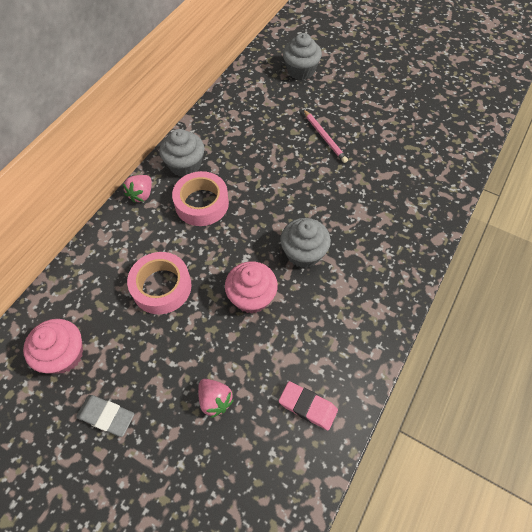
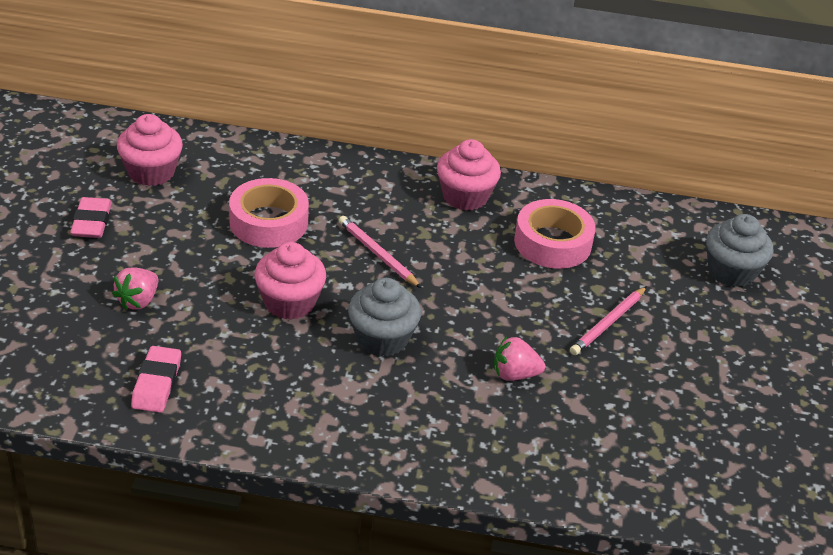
camera: 65 degrees right, 20 degrees down
(106, 416) = (91, 222): grey eraser -> pink eraser
(141, 194) = (394, 171): pink strawberry -> pink strawberry (514, 374)
(185, 165) = (465, 196): grey cupcake -> pink cupcake
(201, 203) = (410, 226): pink tape -> pink tape (552, 243)
(222, 230) = (378, 254): none -> pink pencil

